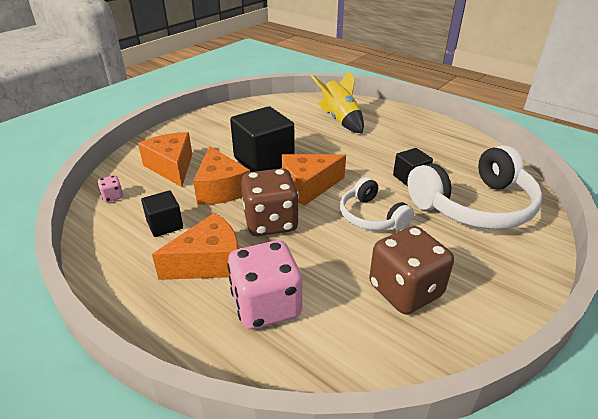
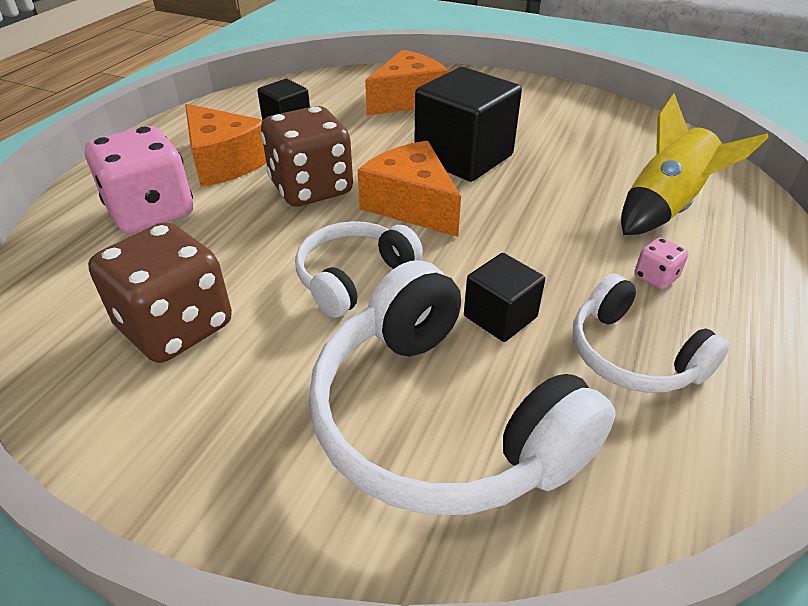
camera: 75 degrees right, 5 degrees up
(113, 196) = (330, 84): pink dice -> pink dice (655, 277)
(221, 189) = (373, 140): orange cheese -> none
(437, 153) = (633, 355): none -> white headphones

